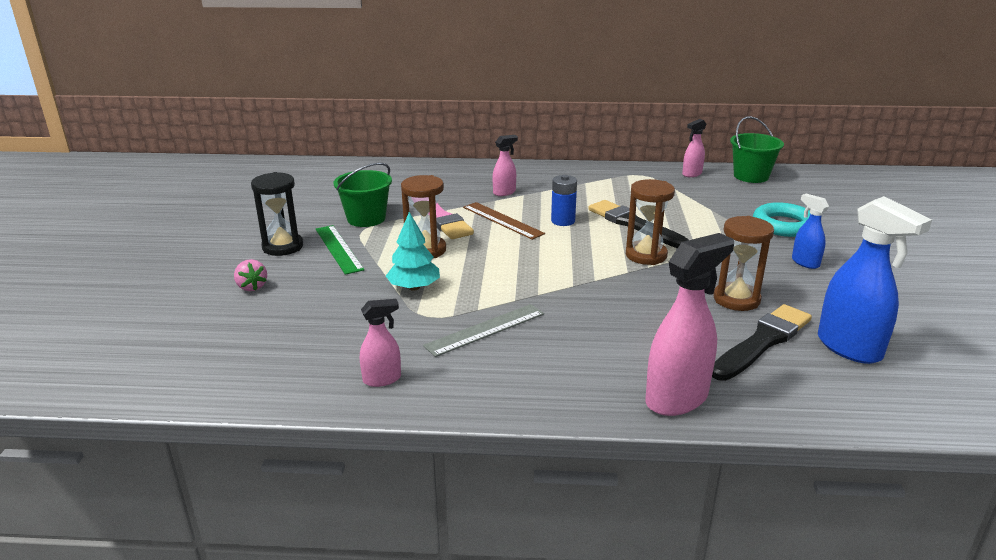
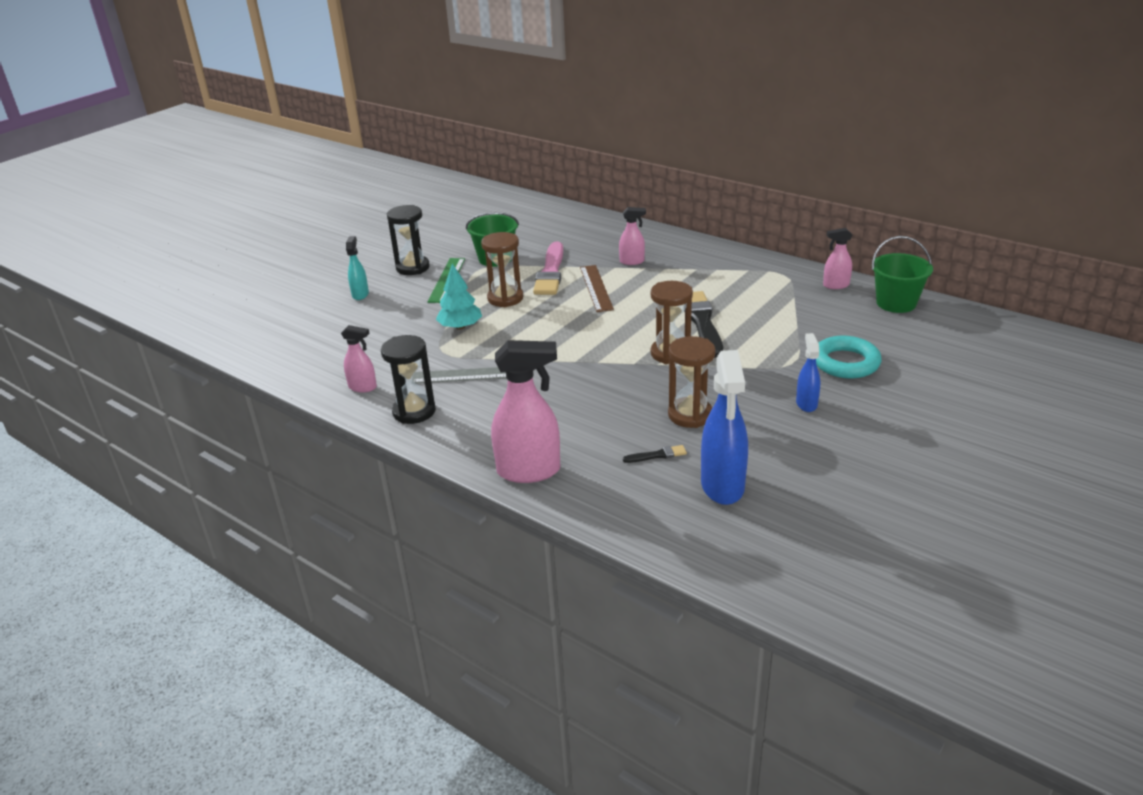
camera: 35 degrees right, 5 degrees up
(252, 287) = (360, 294): pink strawberry -> turquoise spray bottle
(477, 384) = (414, 411): none -> black hourglass
(563, 221) = (644, 302): blue battery -> none
(762, 342) = (657, 455): black brush -> black brush, size x0.43

